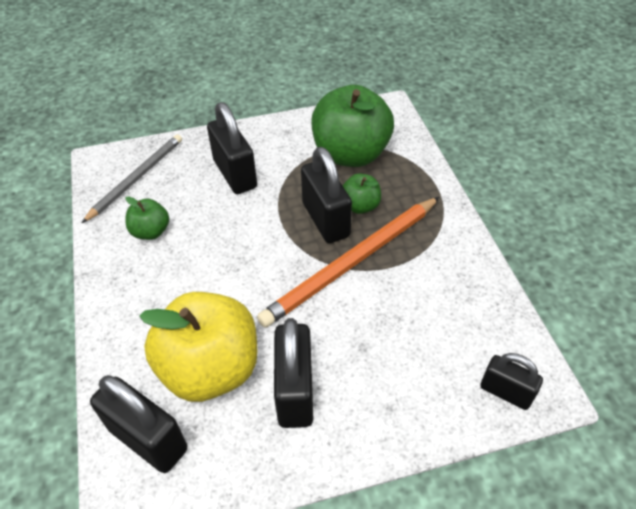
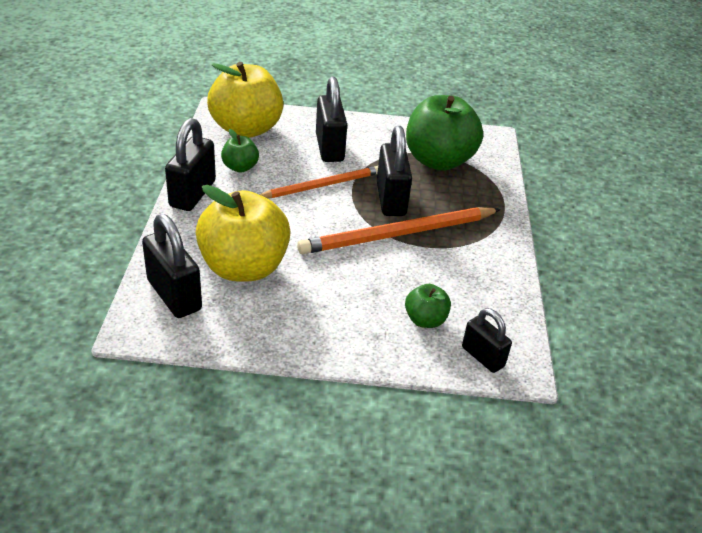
camera: 15 degrees right, 10 degrees down
(137, 178) = (246, 129): grey pencil -> yellow apple
(248, 226) = (322, 185): none -> orange pencil
(295, 391) = (304, 302): black padlock -> black padlock (192, 194)
(360, 206) = (426, 198): green apple -> green apple (425, 320)

